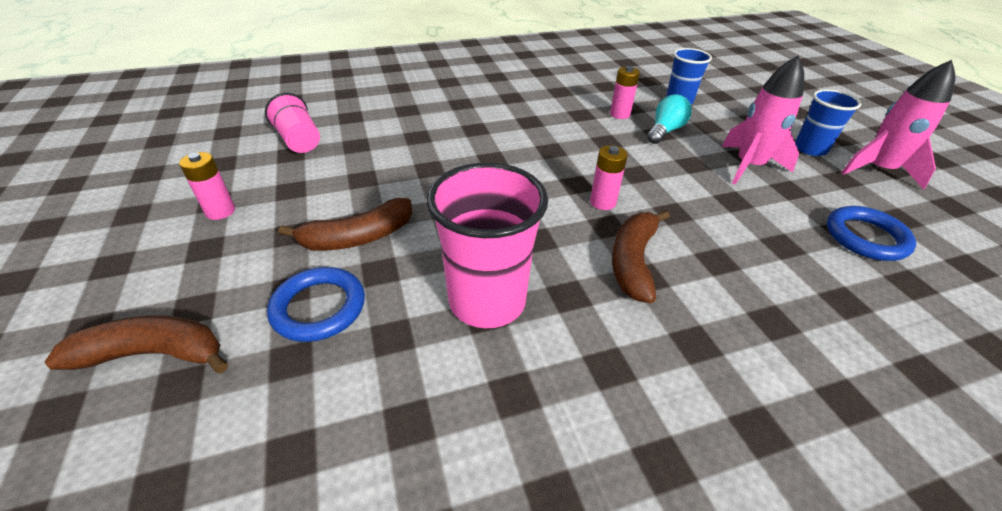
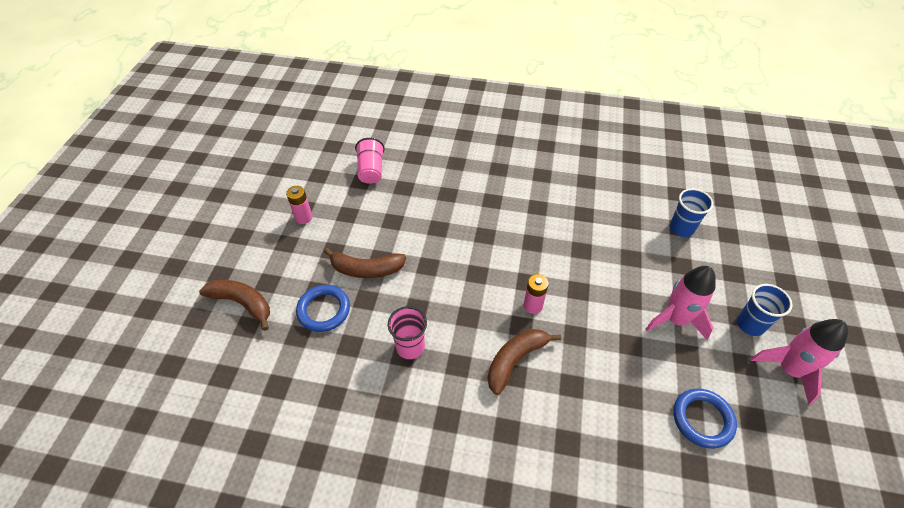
camera: 30 degrees right, 10 degrees up
(487, 301) = (410, 347): pink cup -> pink cup, size x0.60
(620, 114) = (615, 225): pink battery -> none
(665, 131) = (638, 257): turquoise light bulb -> none

